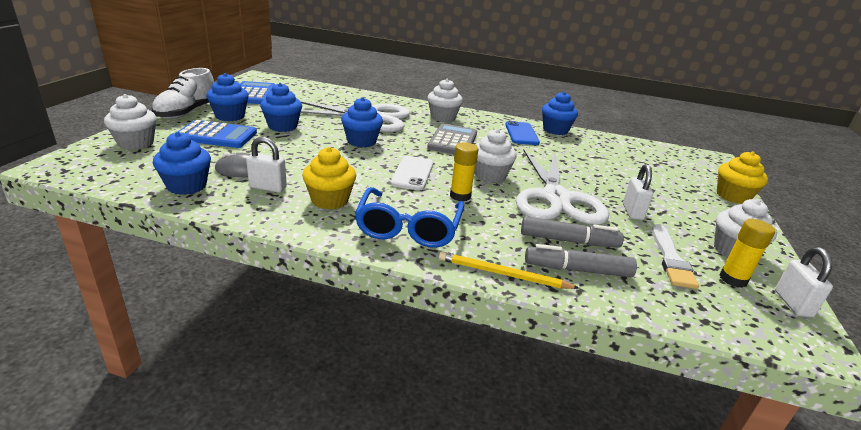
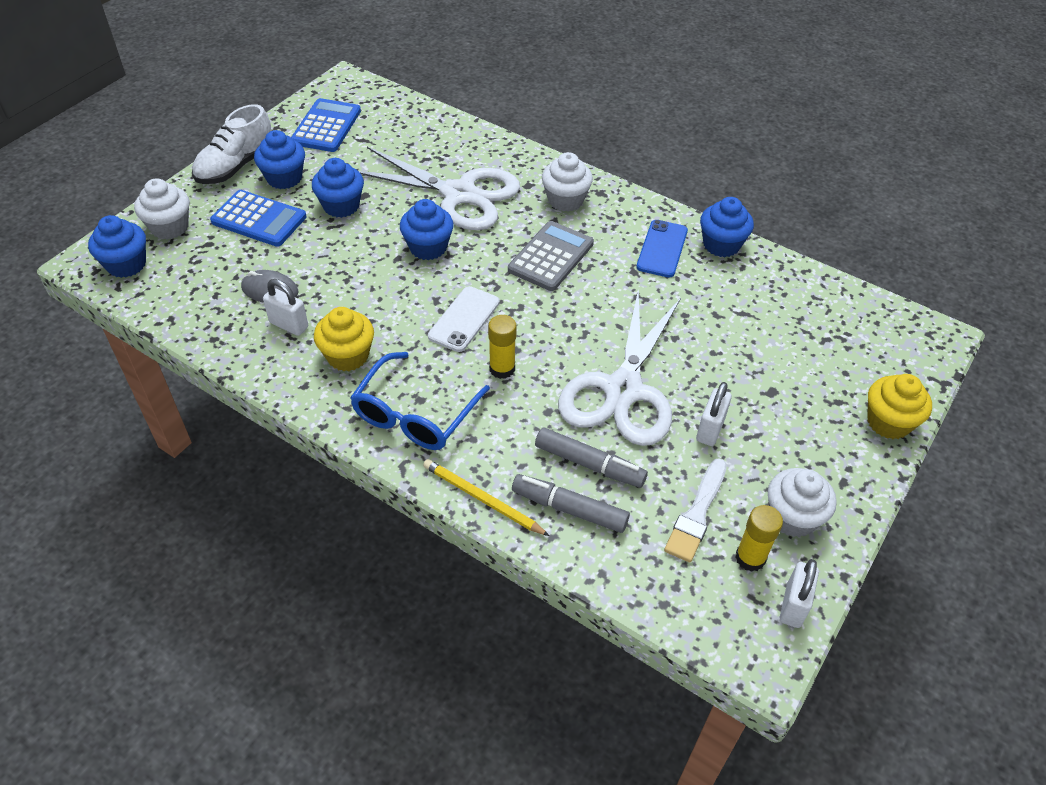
camera: 20 degrees right, 20 degrees up
(187, 186) = (207, 312): blue cupcake -> blue cupcake (126, 264)
(490, 175) = (561, 335): white cupcake -> none

